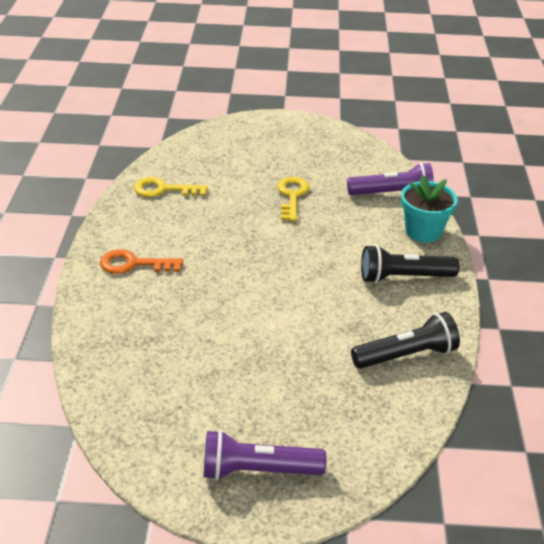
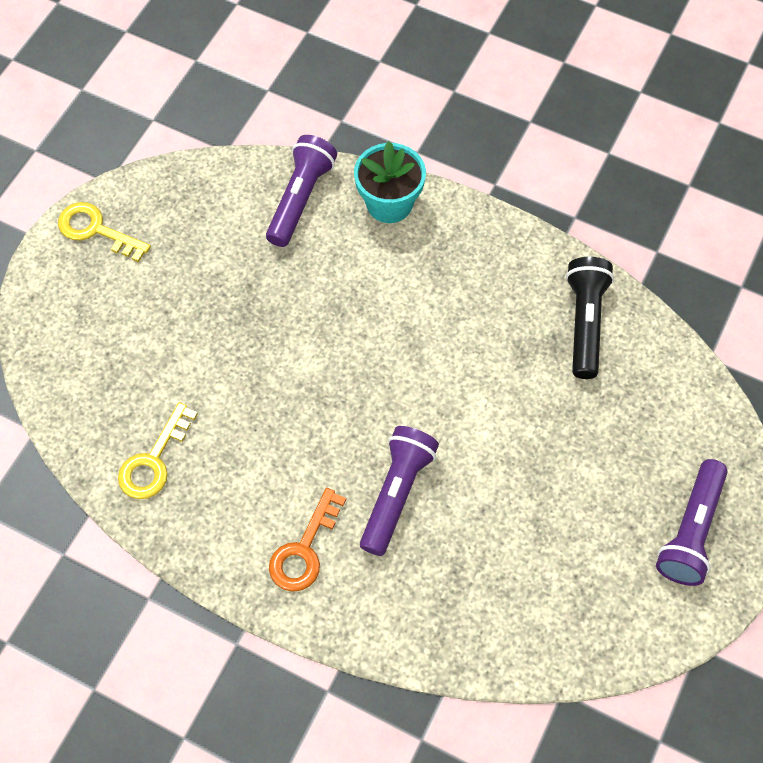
camera: 65 degrees left, 25 degrees up
(197, 294) = (396, 493): none -> purple flashlight
(292, 196) = (248, 311): yellow key -> yellow key (96, 230)
(403, 277) = (462, 264): black flashlight -> none

